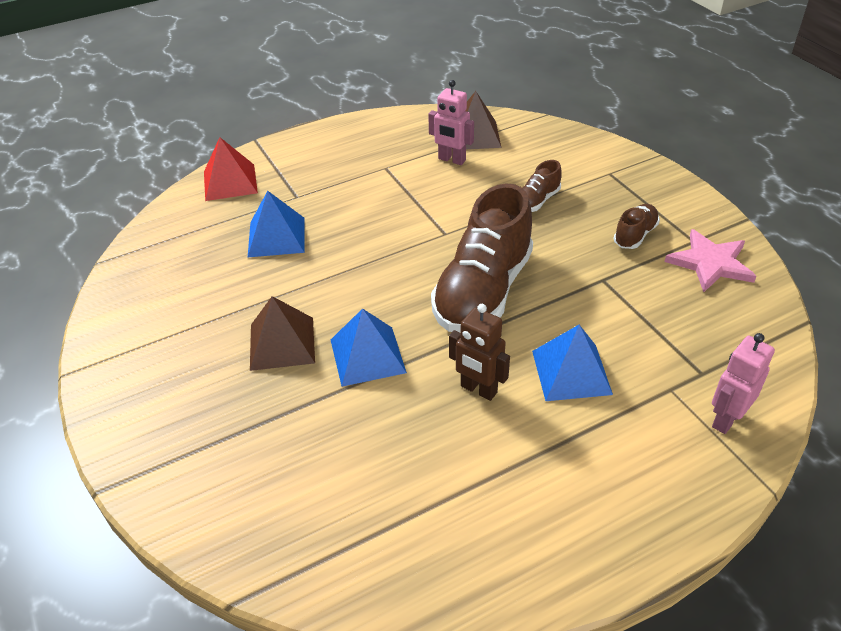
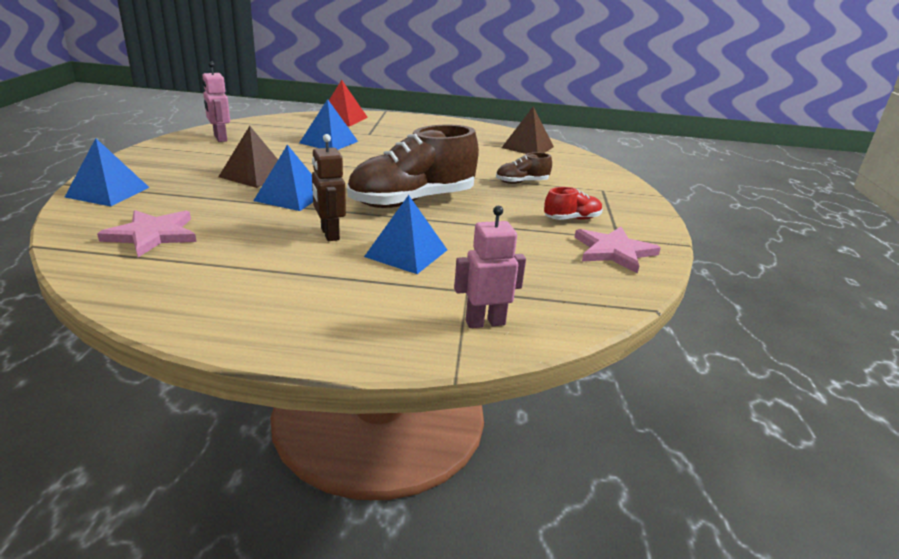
camera: 30 degrees right, 15 degrees down
(171, 472) = (108, 192): none -> blue pyramid
(324, 504) = (152, 235): none -> pink star
(451, 160) = (493, 151): pink robot -> pink robot (220, 138)
(635, 235) = (572, 219): brown shoe -> red shoe

